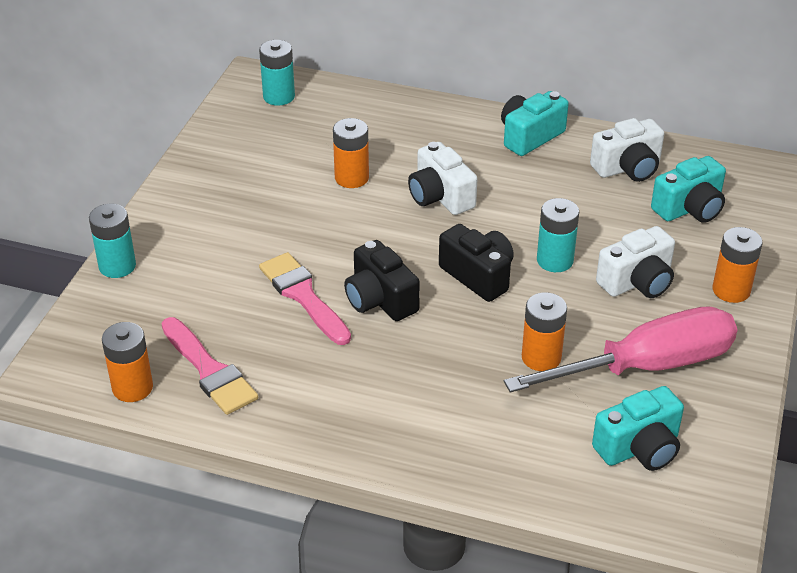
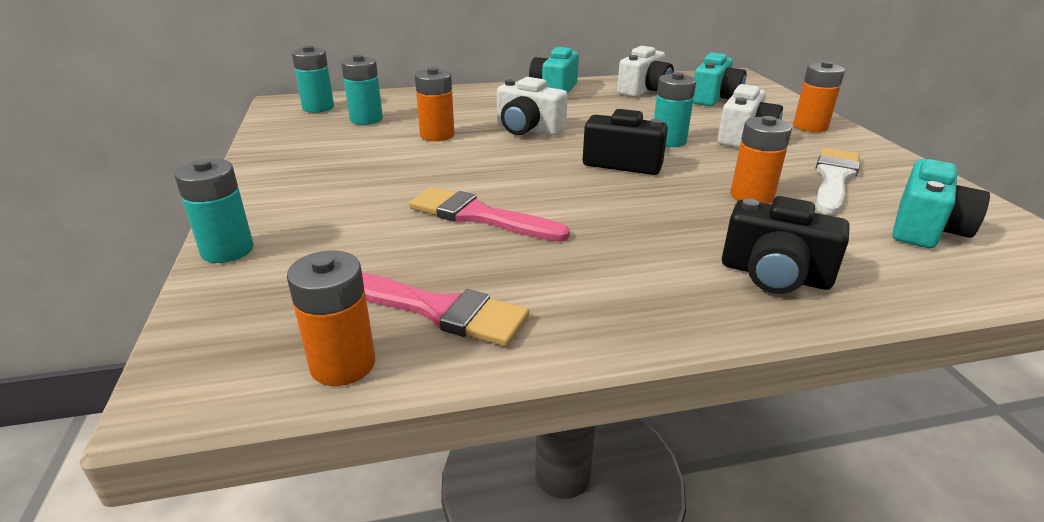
camera: 30 degrees left, 10 degrees down
(308, 131) = (366, 119): none -> turquoise battery
(380, 300) = (559, 199): black camera -> black camera (774, 275)
(645, 366) = (834, 179): pink screwdriver -> white brush

